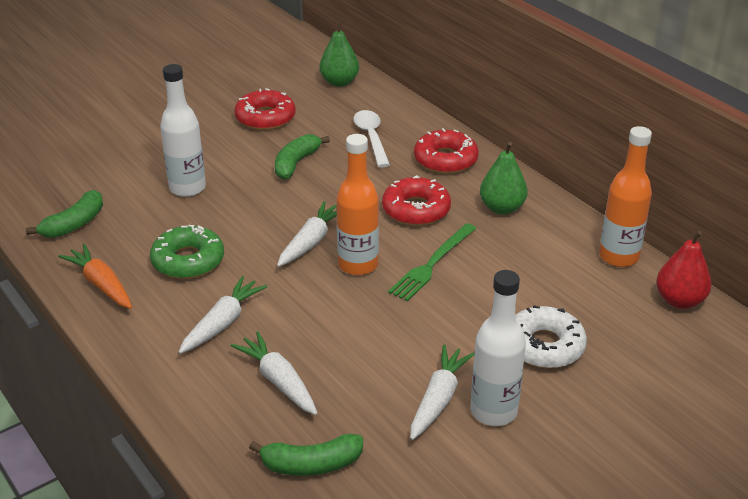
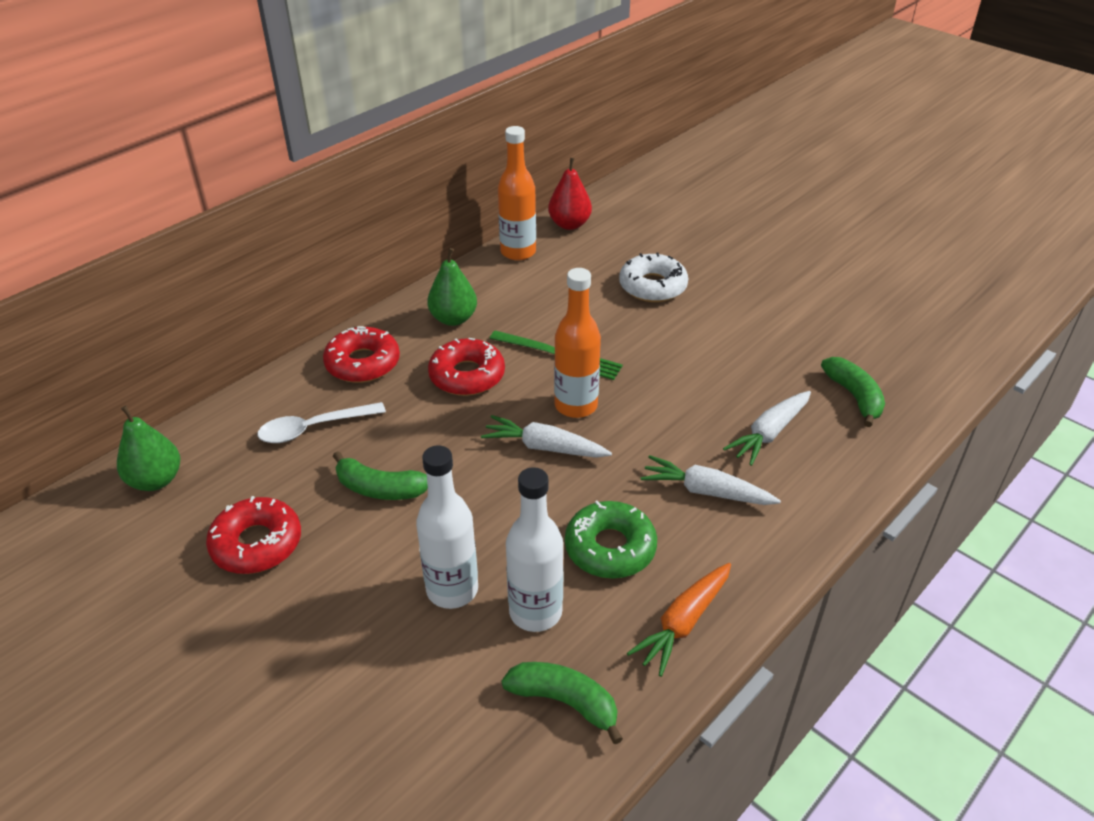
camera: 100 degrees left, 5 degrees up
(438, 399) = (742, 336): white carrot -> none
(493, 411) = (741, 307): white bottle -> white bottle (535, 612)

